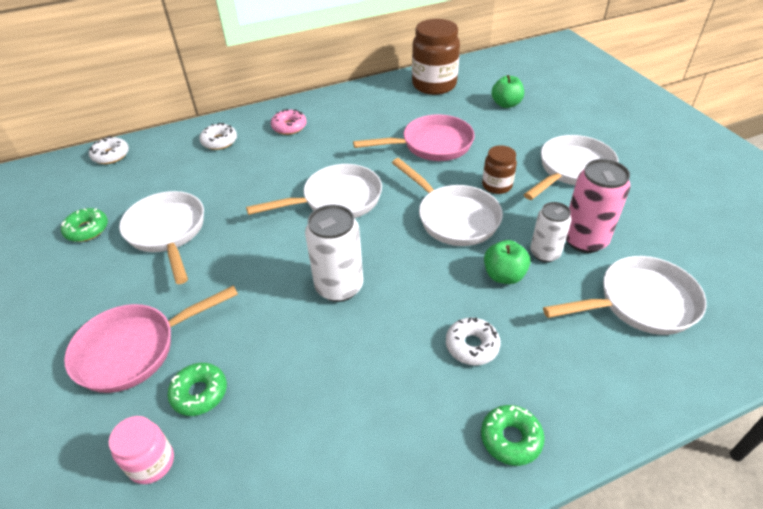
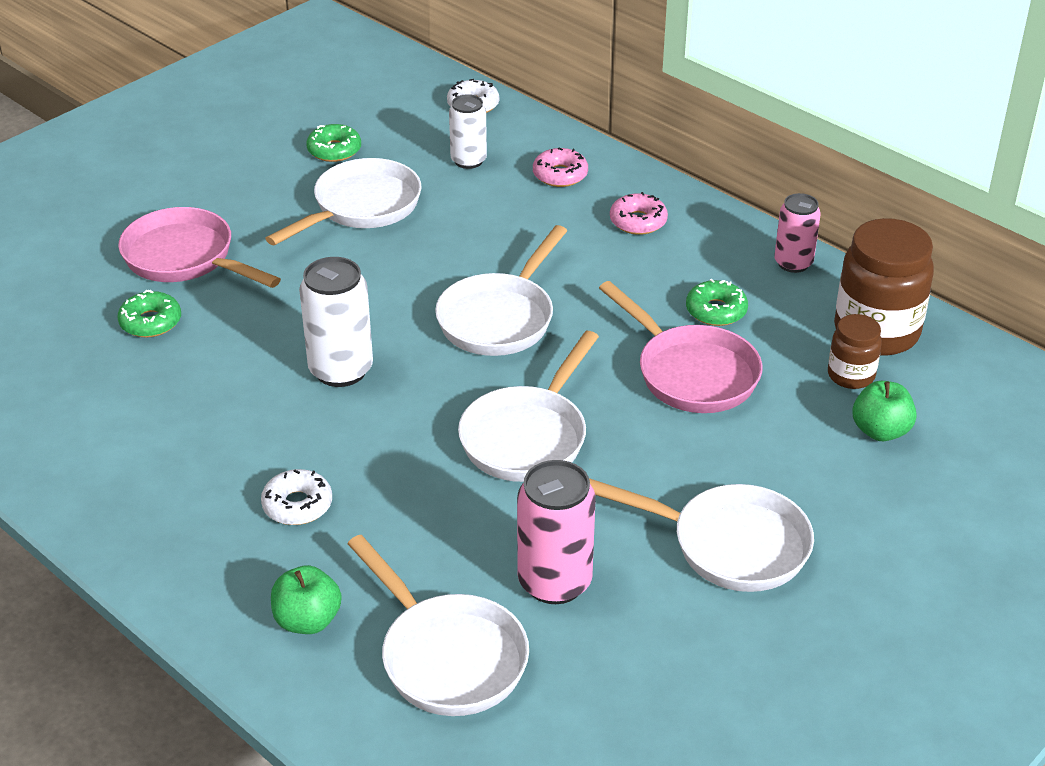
camera: 65 degrees right, 5 degrees down
(152, 463) = (66, 324): pink jar -> none
(219, 141) = (560, 175): white donut -> pink donut
(336, 200) = (500, 318): white pan -> white pan turned 75 degrees clockwise
(365, 91) = (793, 263): none -> pink can
(497, 185) = (630, 465): brown jar -> brown jar (851, 375)
(504, 275) = (434, 510): green apple -> green apple (307, 621)
(511, 438) = (178, 563): green donut -> green donut (716, 311)
(544, 253) = (501, 543): white can -> white can (468, 160)

